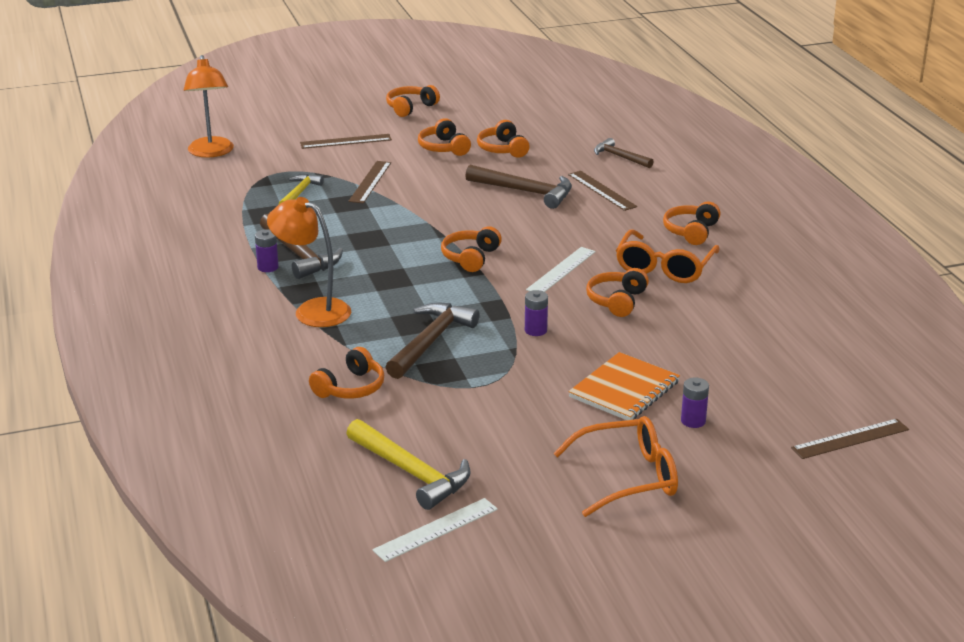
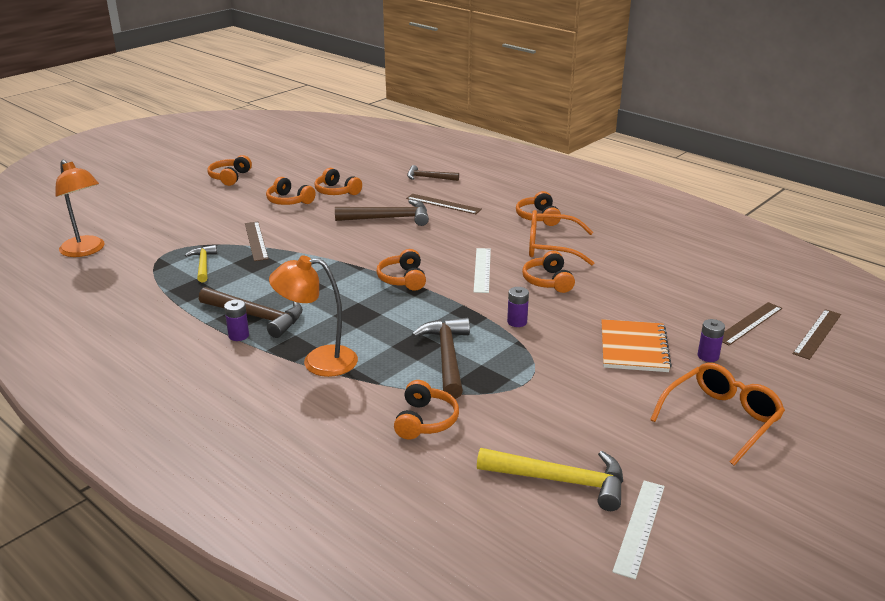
camera: 30 degrees left, 0 degrees up
(346, 141) = (202, 214): brown ruler -> brown ruler (749, 323)
(664, 267) = (551, 247): orange glasses -> orange glasses turned 105 degrees clockwise

